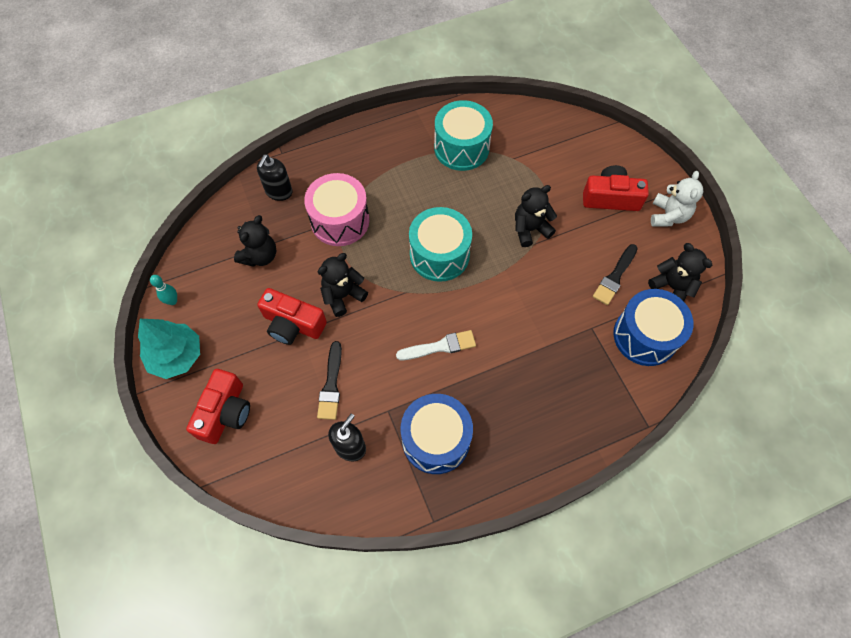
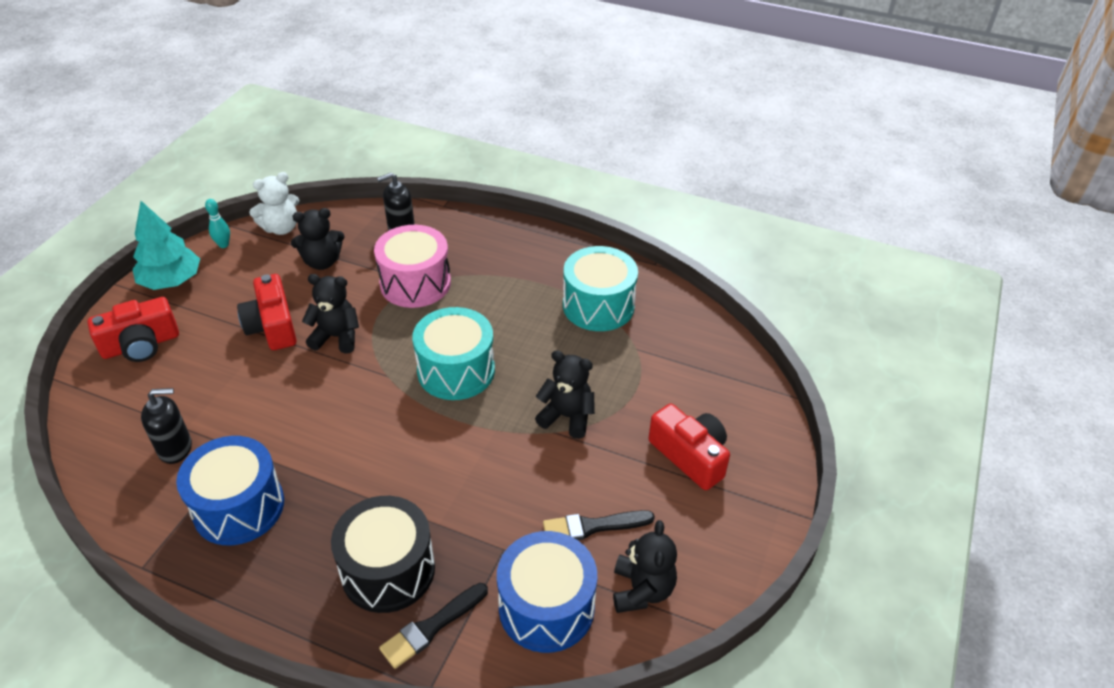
camera: 45 degrees right, 20 degrees down
(331, 384) = (232, 392): black brush -> black brush (431, 627)
(440, 346) = (350, 440): white brush -> none
(555, 392) = (388, 570): none -> black drum
(668, 216) = (733, 522): white teddy bear -> white teddy bear (281, 228)

